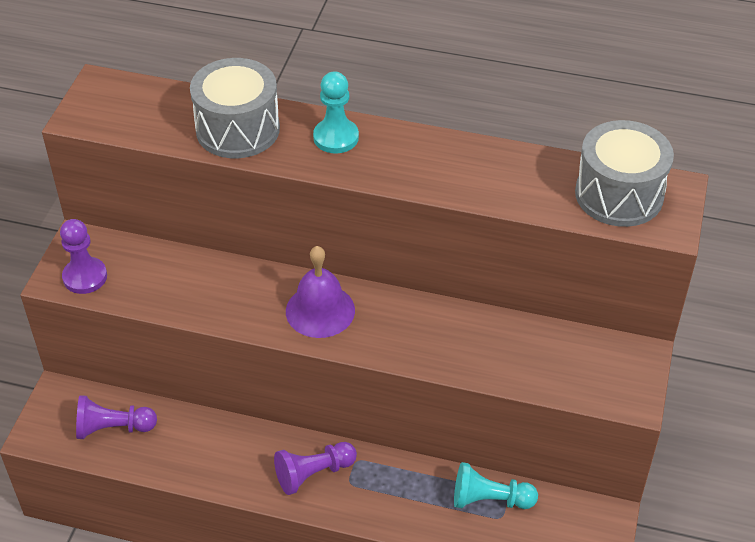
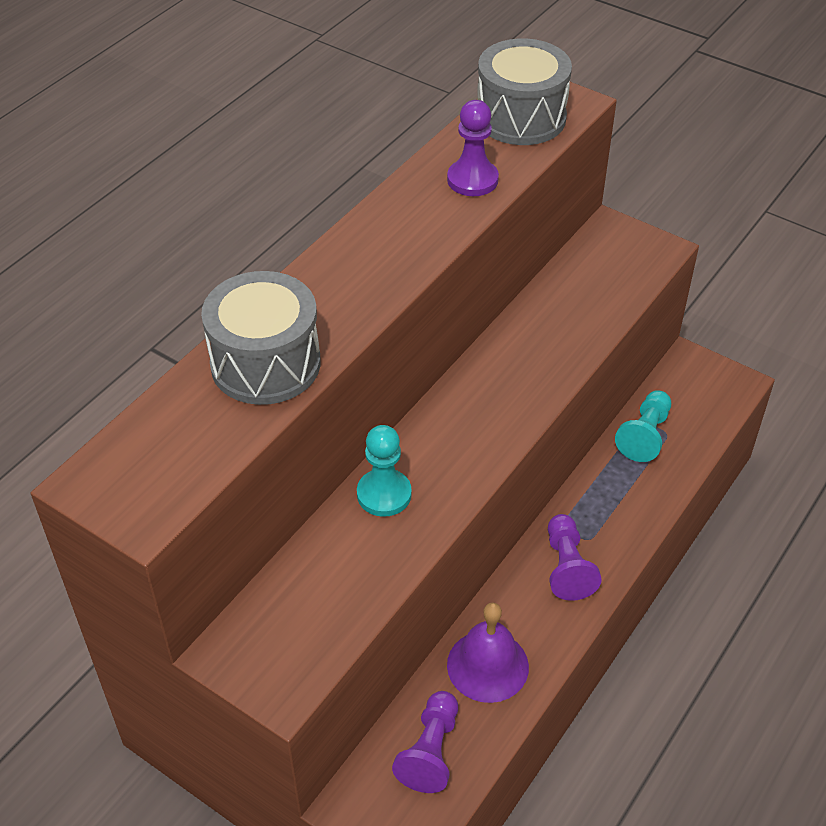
camera: 70 degrees left, 0 degrees up
(85, 277) = (295, 657): purple pawn -> purple pawn (472, 180)
(320, 310) = (457, 438): purple bell -> purple bell (487, 665)
(336, 137) = (329, 285): turquoise pawn -> turquoise pawn (384, 494)

